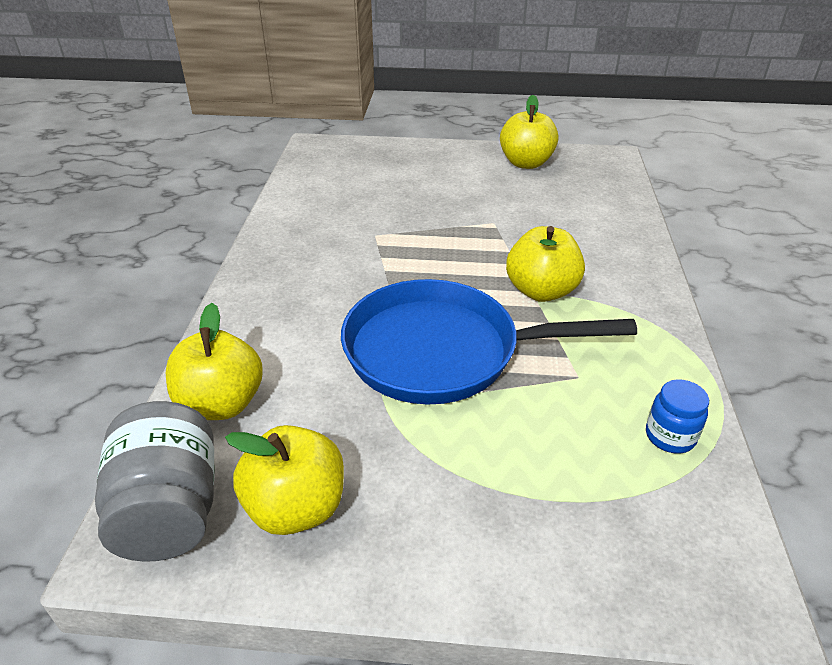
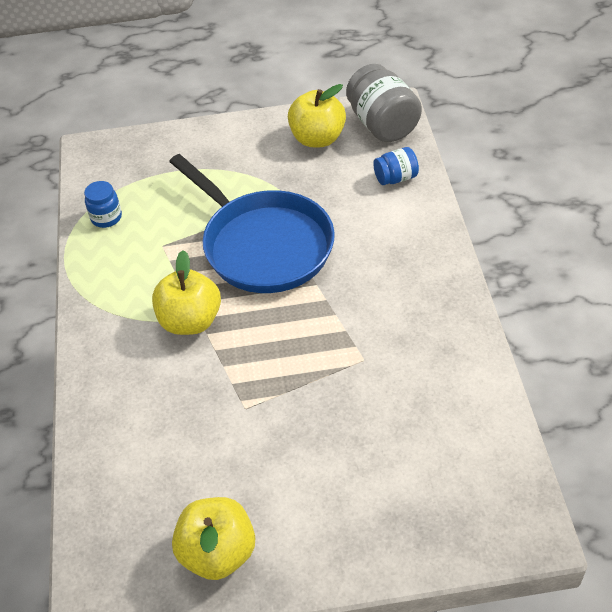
camera: 170 degrees right, 10 degrees up
(221, 404) = (396, 178): yellow apple -> blue jar
(441, 351) = (263, 245): blue pan -> blue pan turned 60 degrees clockwise

